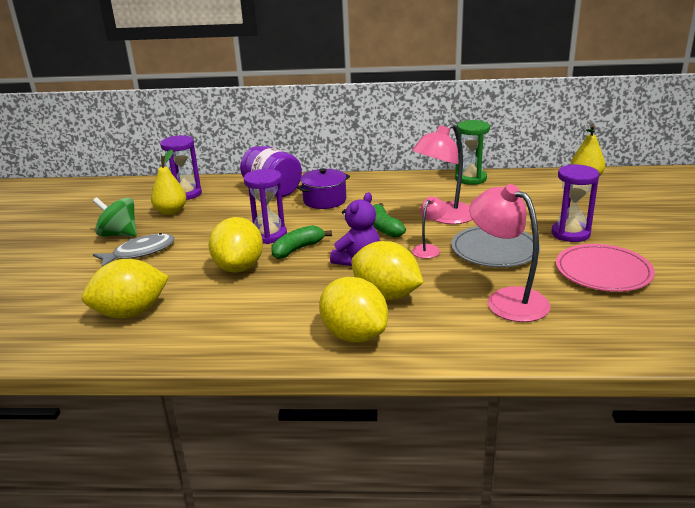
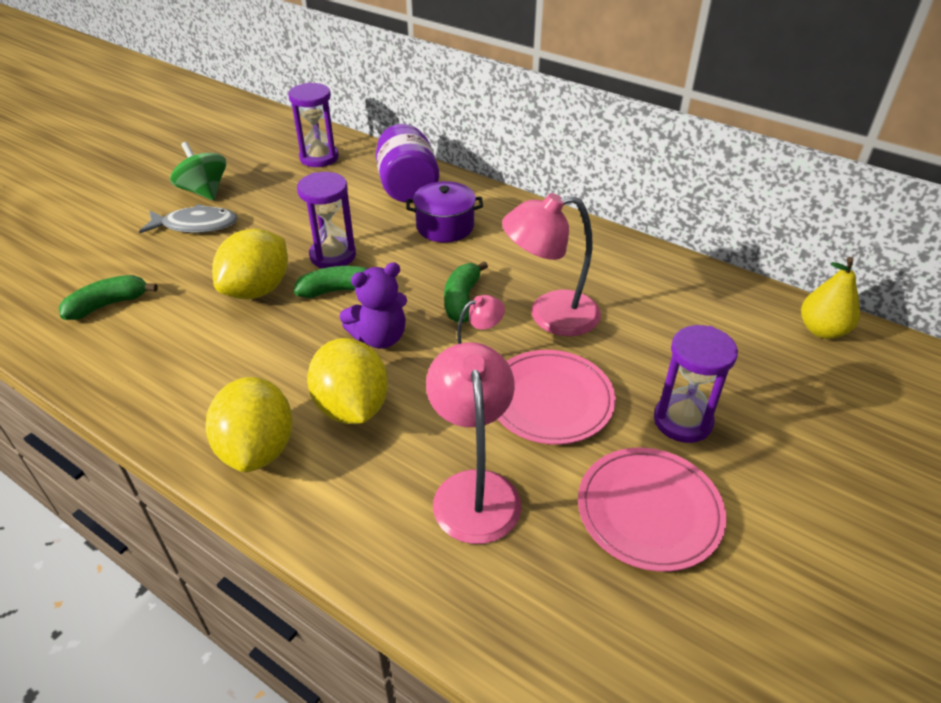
camera: 30 degrees right, 15 degrees up
(131, 313) = (108, 305): yellow lemon -> green banana
(171, 212) = (280, 178): yellow pear -> none
(470, 178) = (657, 262): green hourglass -> none
(494, 250) = (550, 400): grey plate -> pink plate

